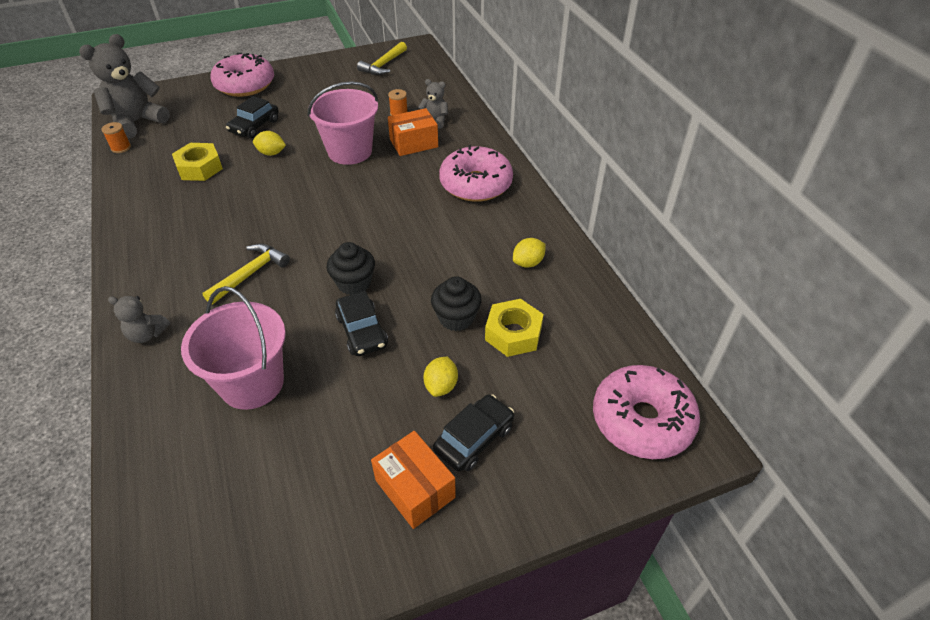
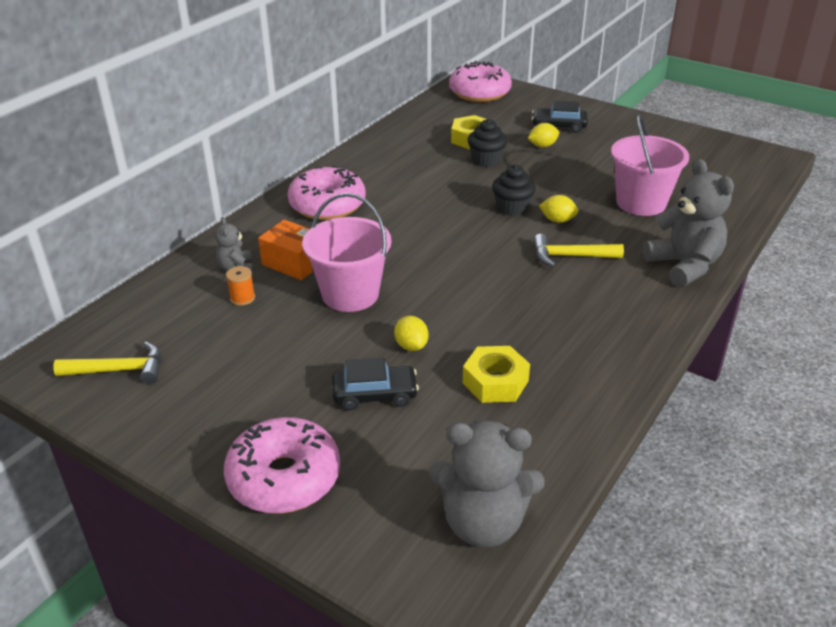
camera: 125 degrees left, 10 degrees down
(121, 148) = (545, 486): orange spool -> none
(147, 334) = (684, 266): grey teddy bear -> grey teddy bear, size x1.96
(362, 331) = (546, 185): black car -> none
(415, 488) = (609, 130): orange box -> none
(528, 263) = (399, 154): yellow lemon -> yellow lemon (557, 220)

